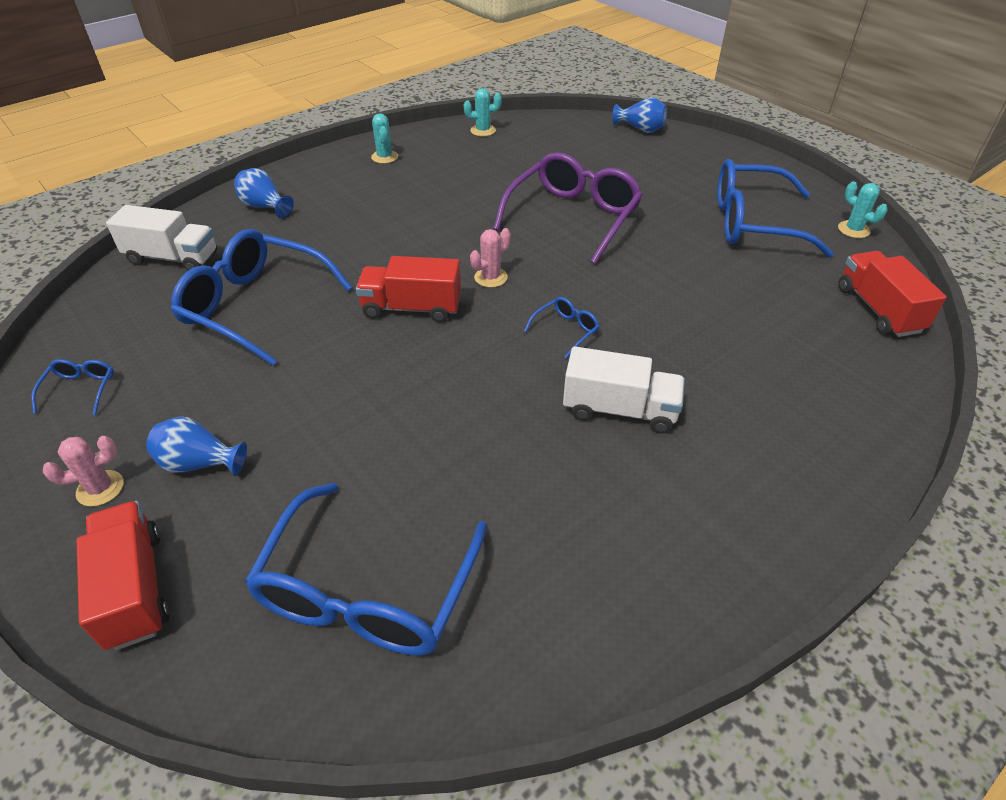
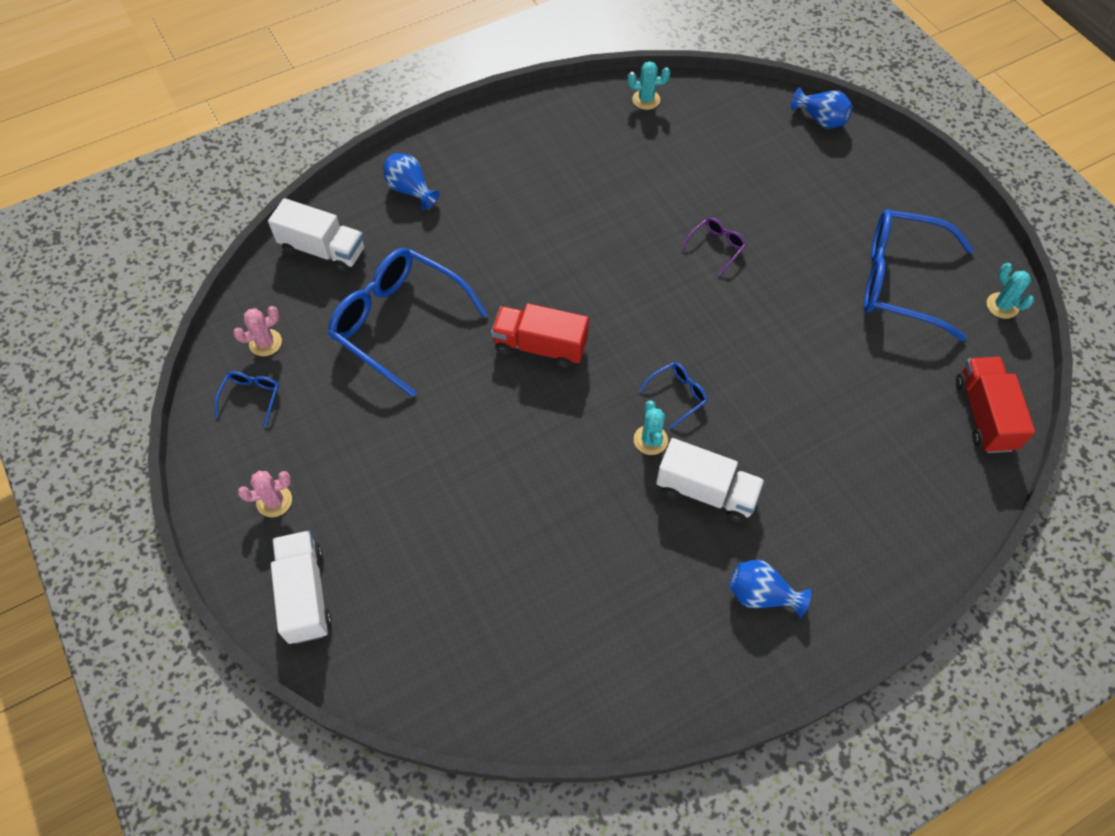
camera: 10 degrees right, 15 degrees up
(135, 588) = (305, 594): red truck -> white truck
(200, 463) = (351, 490): blue vase -> blue vase (761, 594)
(367, 591) = (475, 626): blue glasses -> none
(384, 157) = (536, 130): turquoise cactus -> turquoise cactus (650, 440)
(490, 277) = (619, 318): pink cactus -> pink cactus (265, 343)
(573, 217) = (716, 247): purple glasses -> purple glasses, size x0.42

